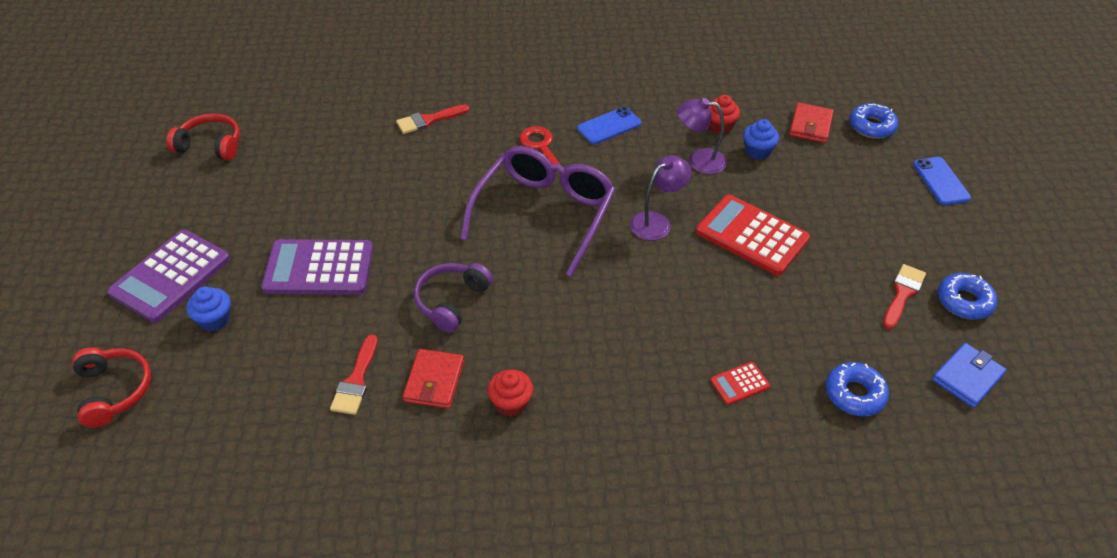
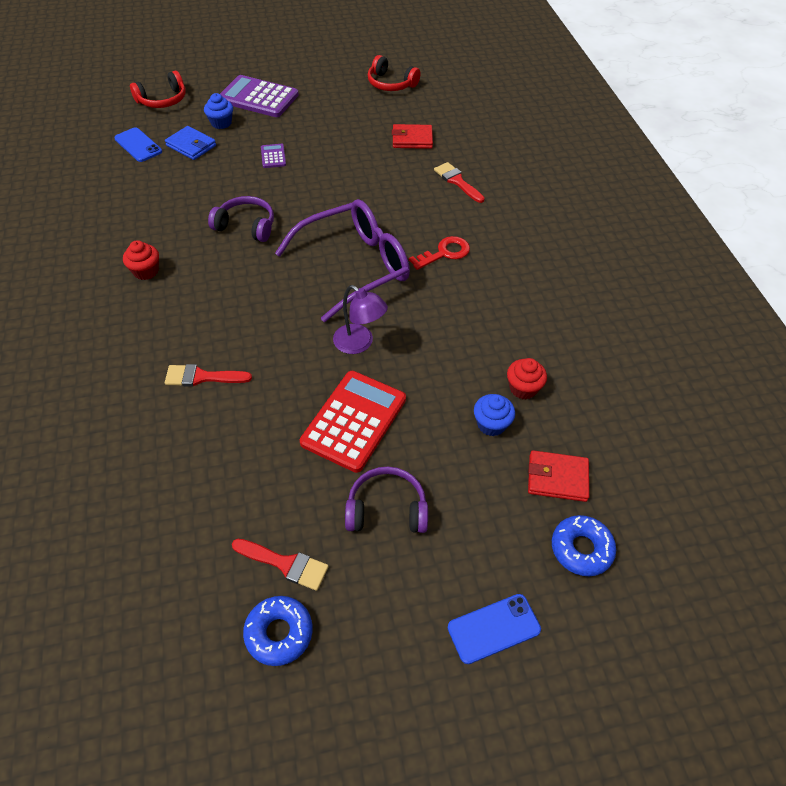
camera: 80 degrees right, 5 degrees up
(210, 145) = (391, 84): red headphones -> red headphones turned 120 degrees clockwise
(319, 268) = (273, 156): purple calculator -> purple calculator, size x0.46
(356, 380) = (169, 192): red brush -> red brush (202, 377)
(434, 381) = (167, 229): red wallet -> red wallet (412, 139)
(544, 213) = (355, 266): purple glasses -> purple glasses turned 45 degrees counterclockwise
(609, 126) = (491, 298): blue phone -> blue phone (138, 145)
(698, 160) = (459, 372): purple lamp -> none
(739, 383) = (161, 414): red calculator -> none
(844, 225) = (386, 509): none -> purple headphones
(854, 394) = (146, 508): blue donut -> none
(967, 377) = (165, 622): blue wallet -> blue wallet (191, 146)

